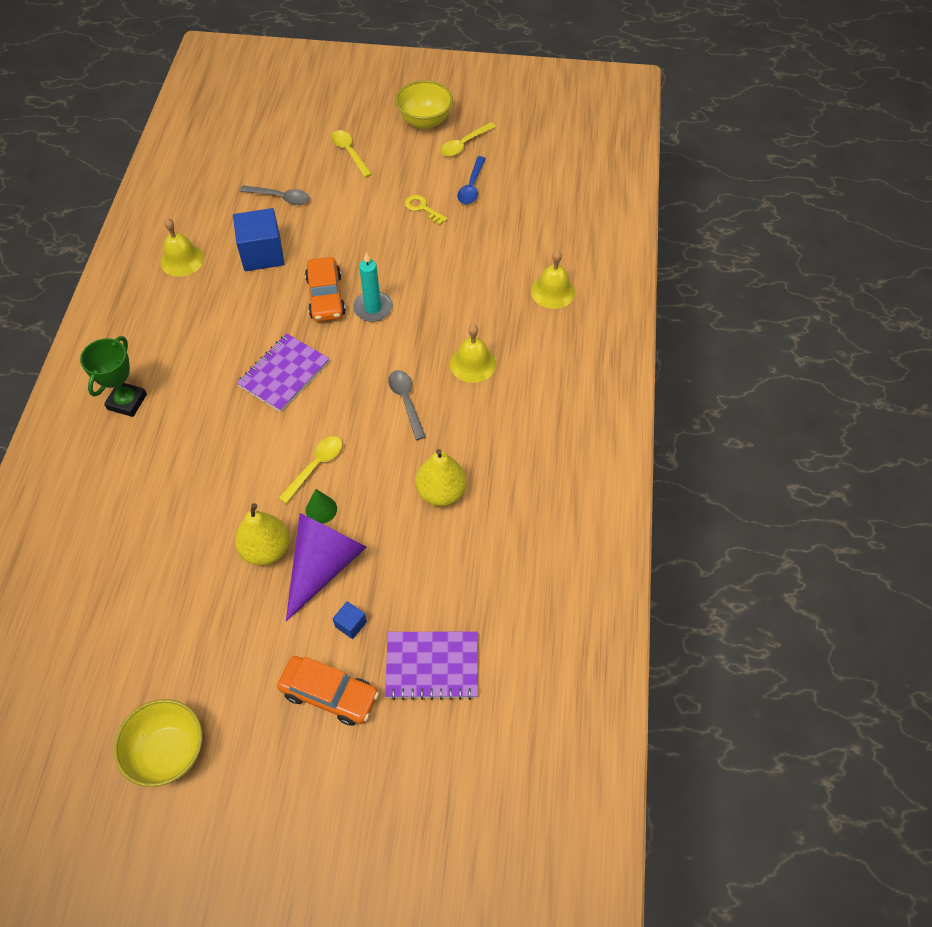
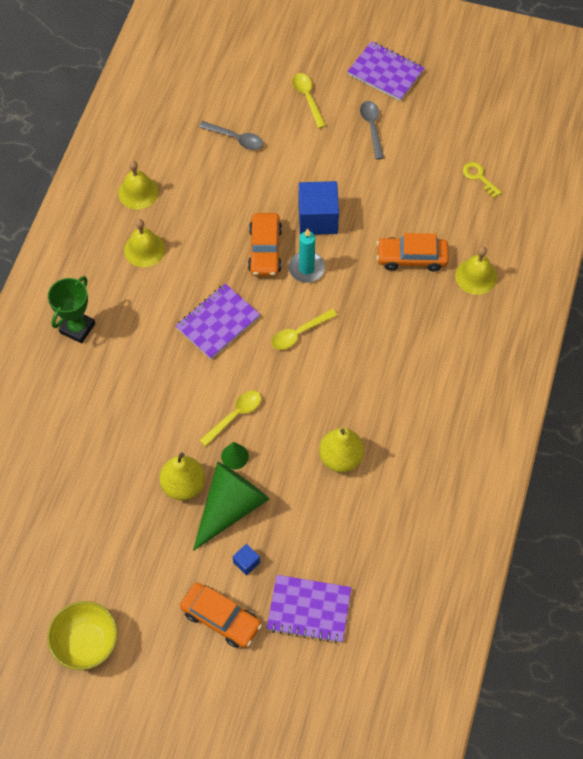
camera: 10 degrees right, 5 degrees up
(262, 254) = (212, 197): blue cube -> blue cube (318, 218)
(324, 565) = (230, 507): purple cone -> green cone
(406, 401) = (323, 366): grey spoon -> grey spoon (372, 127)
(422, 208) = (368, 170): yellow key -> yellow key (479, 177)
(425, 121) = (385, 73): yellow bowl -> purple notebook
(464, 144) = (419, 104): yellow spoon -> yellow spoon (299, 333)
(471, 187) = (419, 153): blue spoon -> none
(473, 363) = (389, 338): yellow bell -> yellow bell (144, 249)
(482, 283) = (411, 258): none -> orange car

